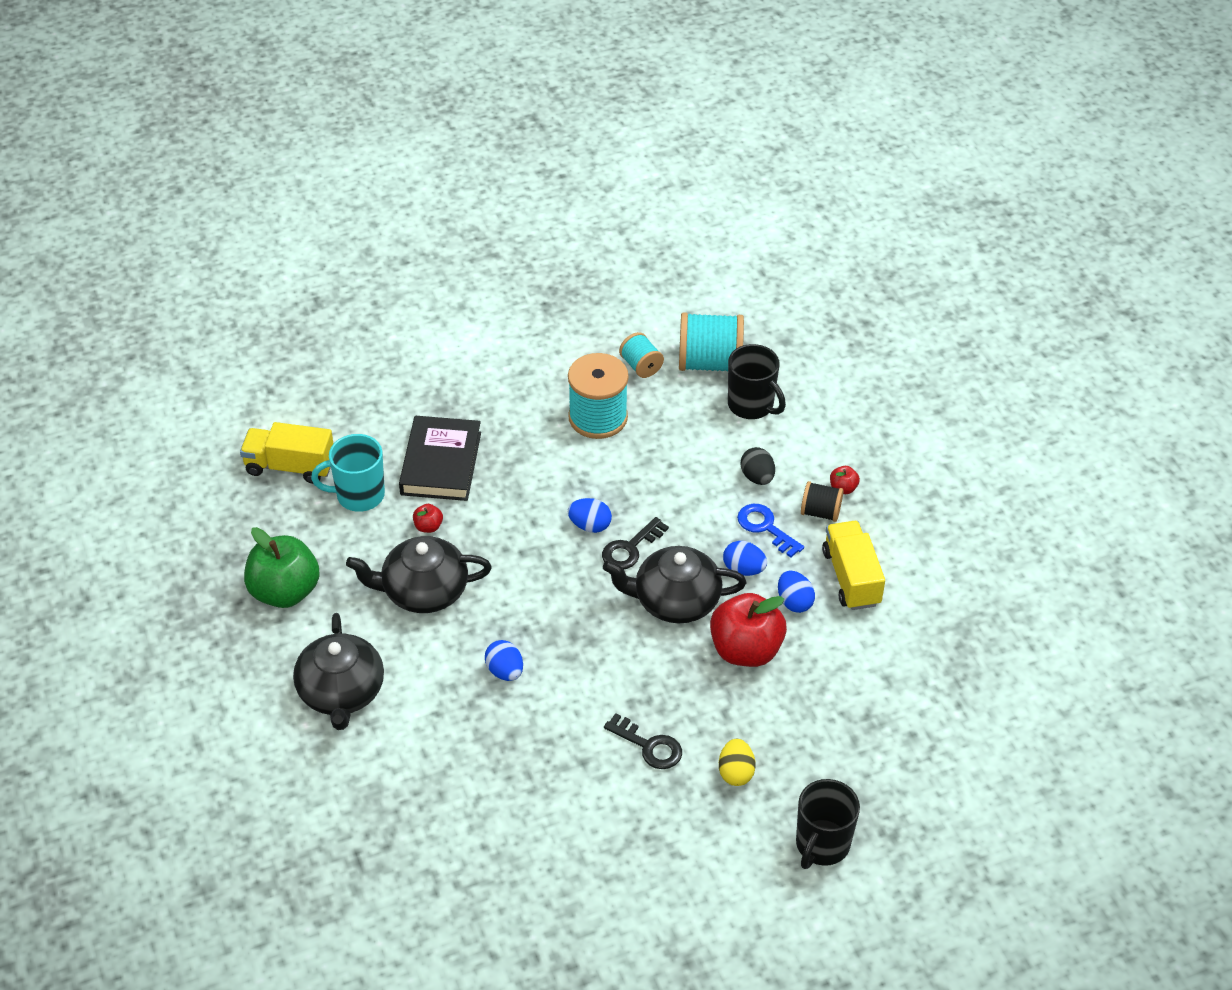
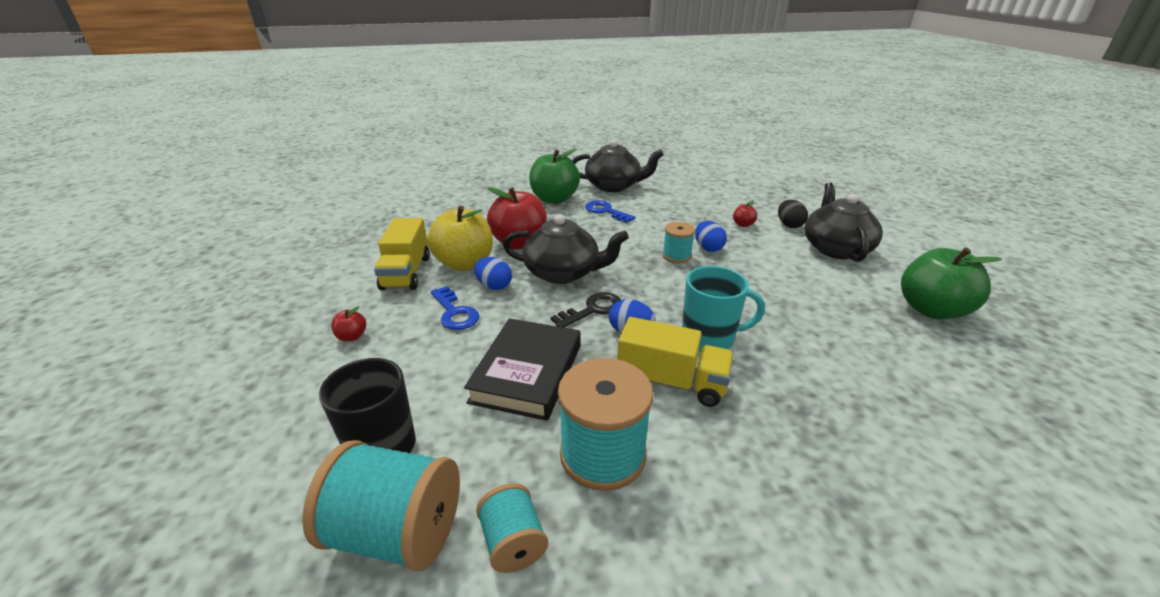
camera: 170 degrees left, 15 degrees down
(290, 466) = (1031, 436): yellow truck -> yellow truck (671, 382)
(358, 495) = (908, 388): turquoise mug -> turquoise mug (709, 338)
(423, 591) = (792, 298): black teapot -> black teapot (613, 186)
(428, 526) = (807, 348): red apple -> red apple (743, 224)
(441, 463) = (817, 415): black book -> black book (527, 373)
(545, 650) = (676, 256): none -> turquoise spool
(649, 746) = (606, 211): black key -> blue key
(736, 772) = (554, 199): yellow egg -> green apple
(757, 477) = (433, 356): black egg -> black egg (789, 225)
(794, 602) = (464, 263): blue egg -> yellow apple
(820, 512) = (392, 319): black spool -> none
(821, 845) = (518, 177): black mug -> none

